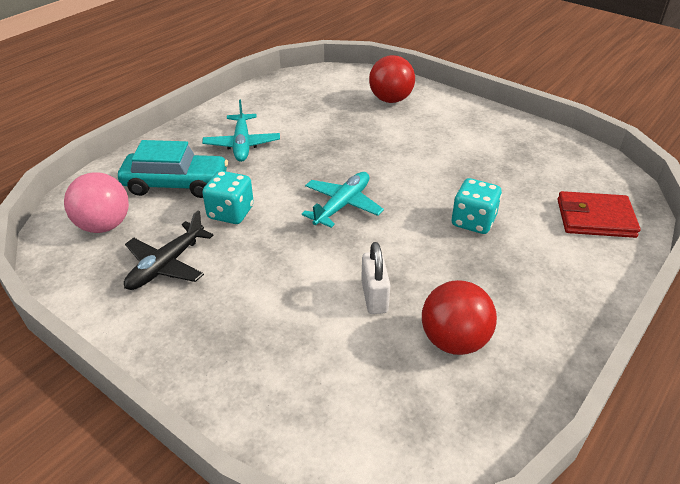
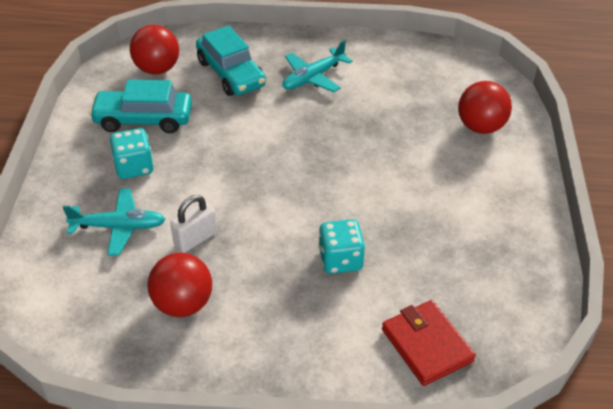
camera: 55 degrees right, 5 degrees up
(104, 225) = (157, 69): pink ball -> red ball
(166, 265) = (143, 119): black plane -> turquoise car
(230, 213) = (223, 118): turquoise dice -> turquoise dice (134, 167)
(342, 205) = (288, 171): turquoise plane -> turquoise plane (118, 227)

